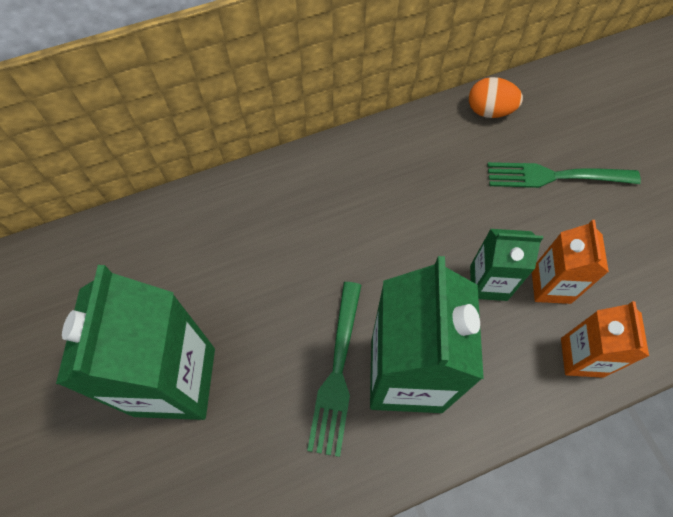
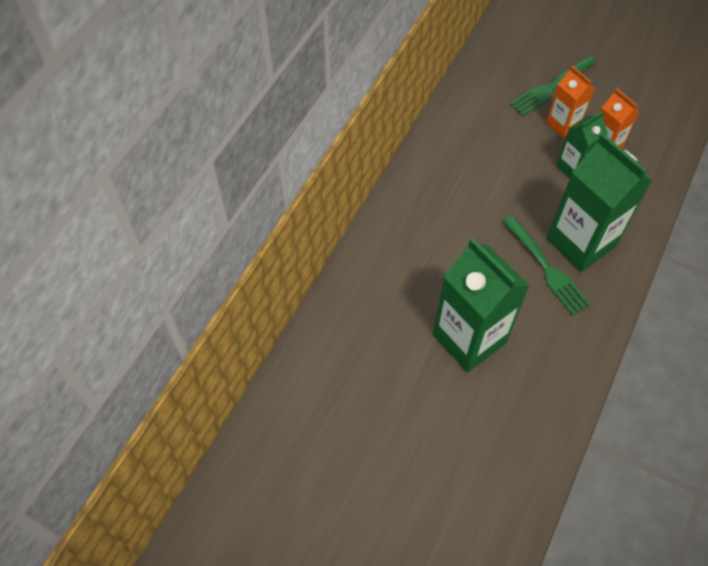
camera: 40 degrees left, 5 degrees down
(489, 111) = (480, 73): orange egg -> none
(581, 357) = (651, 171): orange carton -> orange carton (563, 125)

